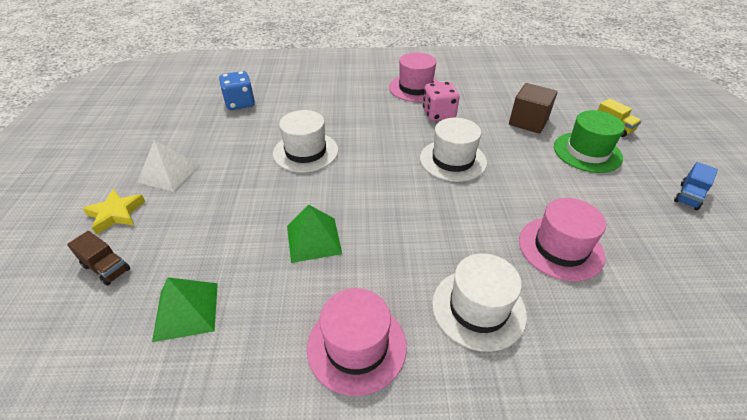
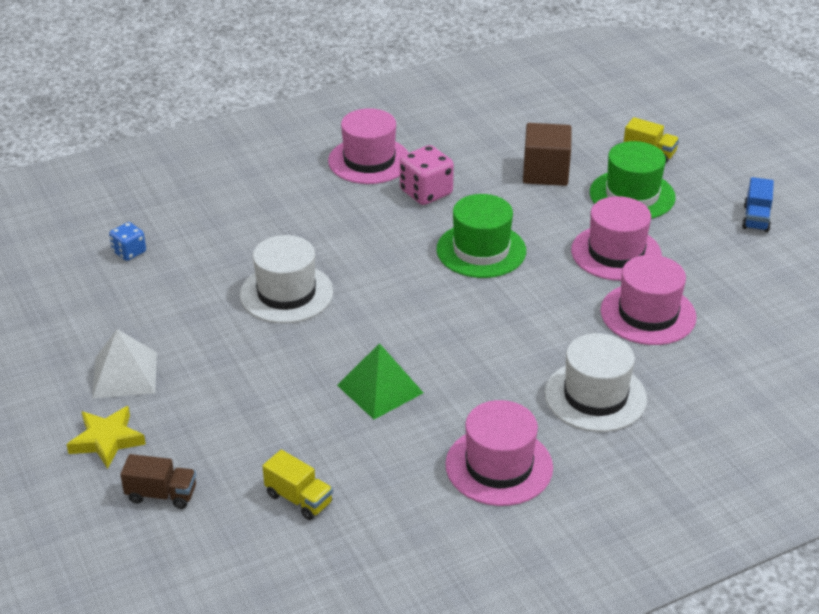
camera: 25 degrees left, 5 degrees down
(186, 311) = (299, 499): green pyramid -> yellow truck
(240, 103) = (129, 252): blue dice -> blue dice, size x0.61
(453, 160) = (481, 250): white hat -> green hat
(555, 190) = (616, 253): none -> pink hat

